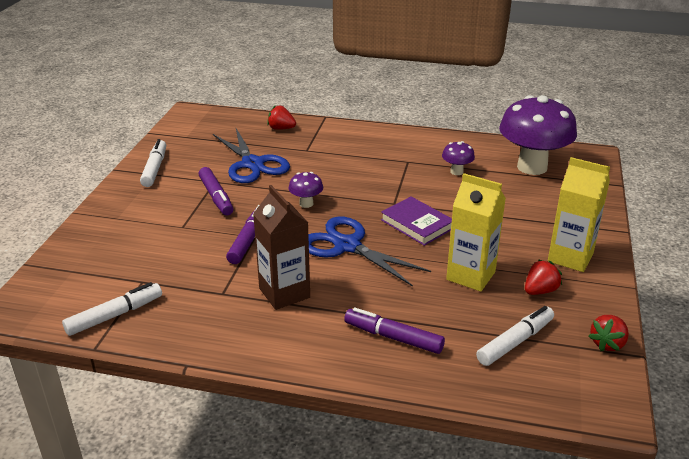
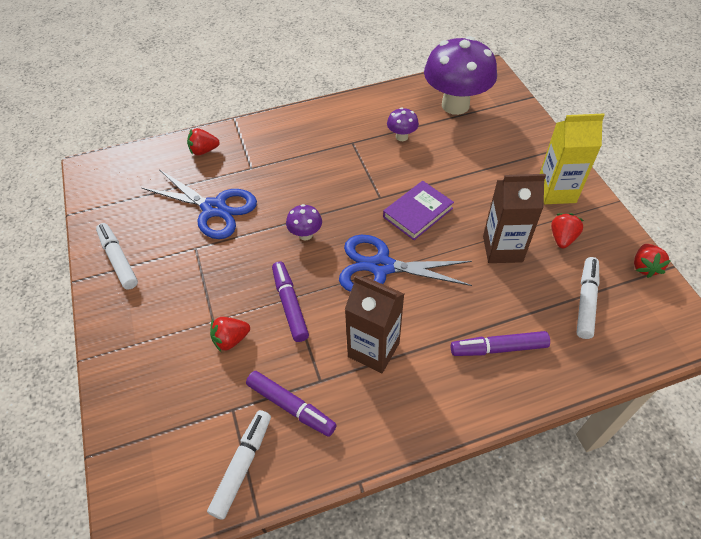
camera: 30 degrees left, 20 degrees up
(183, 242) = (231, 339): none -> red strawberry
(216, 197) = (214, 267): purple marker -> purple marker (291, 407)
(417, 224) = (417, 212): purple book -> purple book turned 60 degrees counterclockwise
(470, 276) = (502, 249): yellow carton -> brown carton

